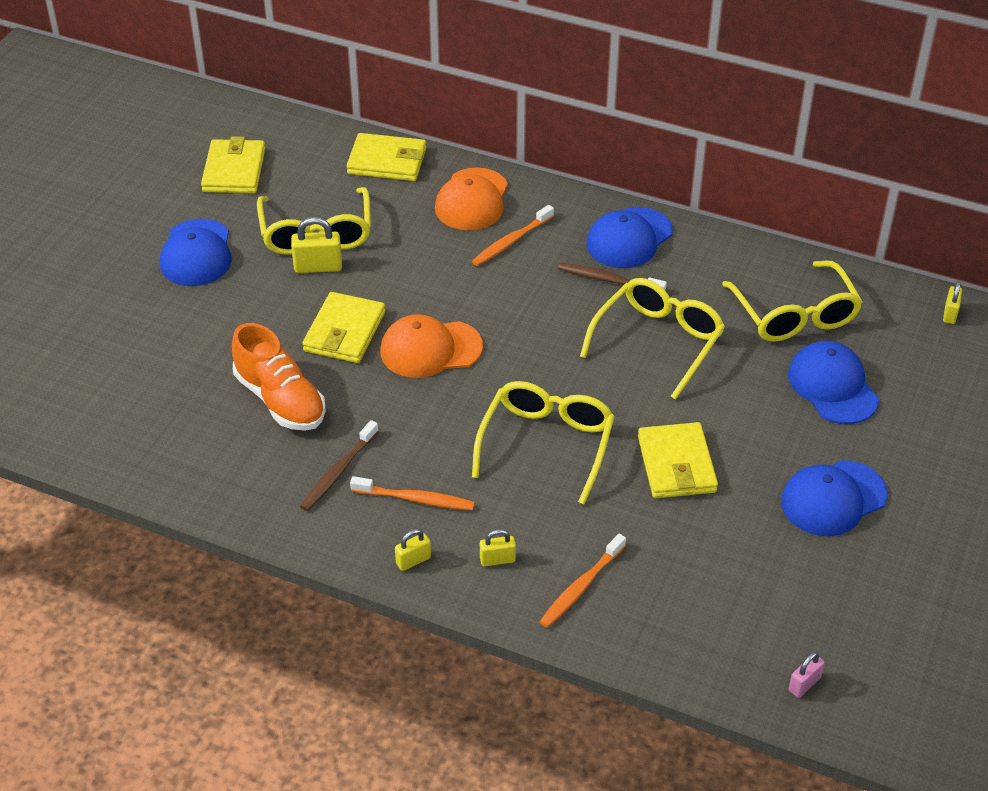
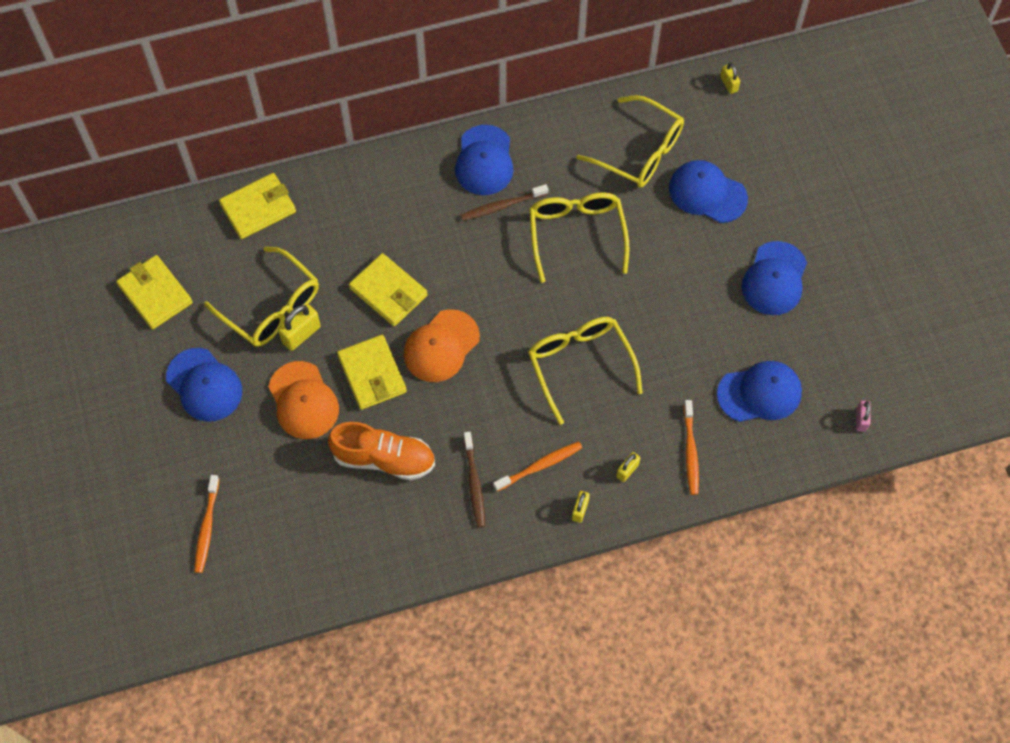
camera: 40 degrees left, 20 degrees up
(472, 200) = (350, 201): orange cap -> orange cap (303, 401)
(511, 241) = (410, 218): orange toothbrush -> orange toothbrush (207, 527)
(676, 464) = (668, 321): yellow wallet -> yellow wallet (388, 292)
(711, 585) = (759, 393): none -> blue cap

